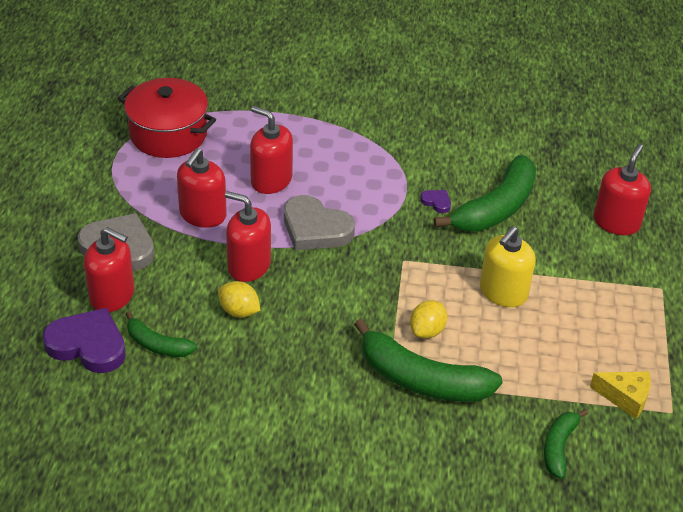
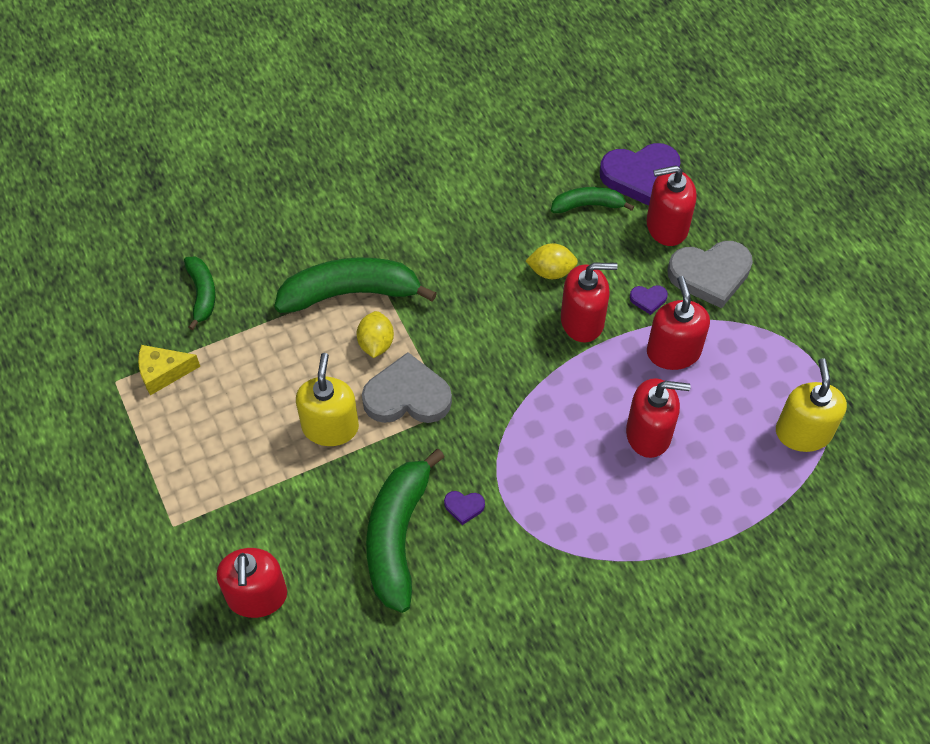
camera: 150 degrees right, 15 degrees up
(168, 134) = (803, 432): red pot -> yellow soap dispenser
(184, 254) = (648, 299): none -> purple heart
(315, 228) = (557, 398): grey heart -> grey heart (407, 396)

